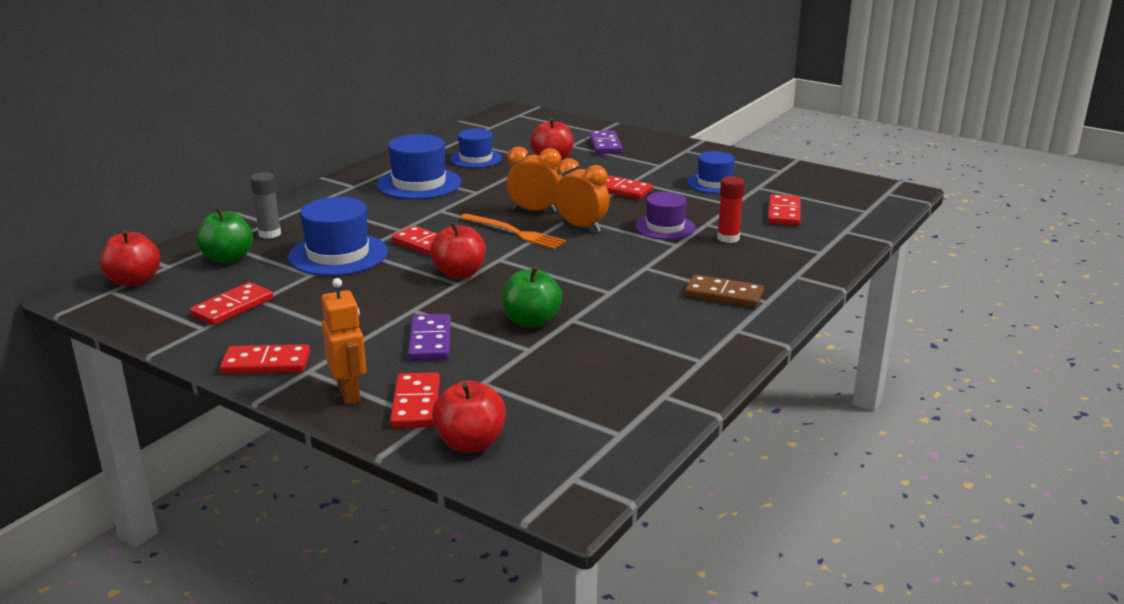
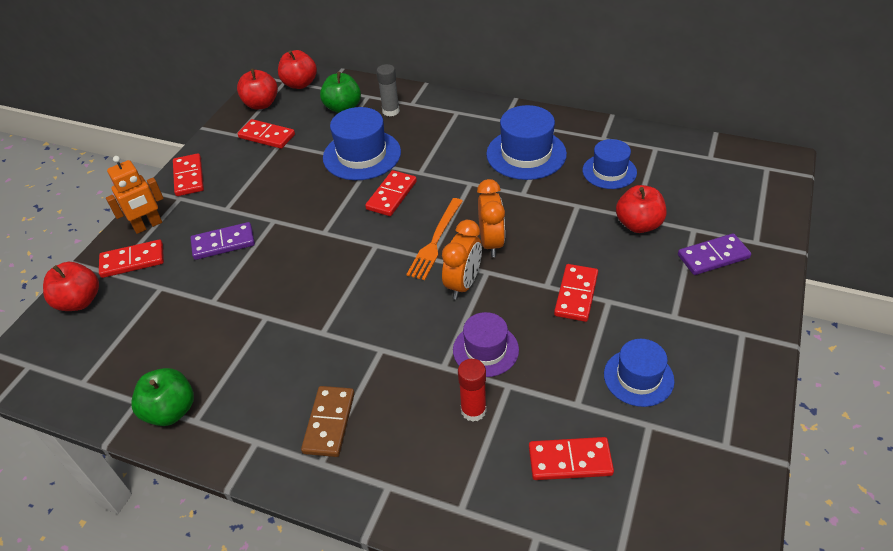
camera: 80 degrees right, 20 degrees up
(459, 274) = (341, 229): red apple -> red apple (261, 104)
(531, 321) = (259, 292): green apple -> green apple (171, 411)

